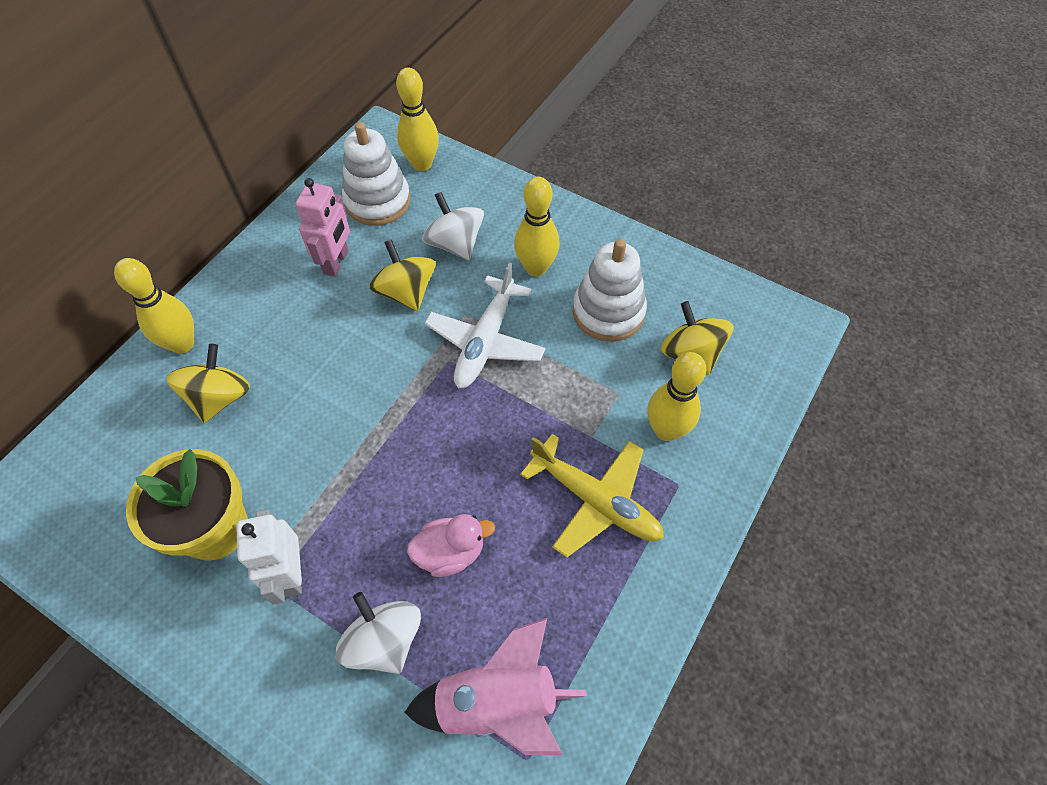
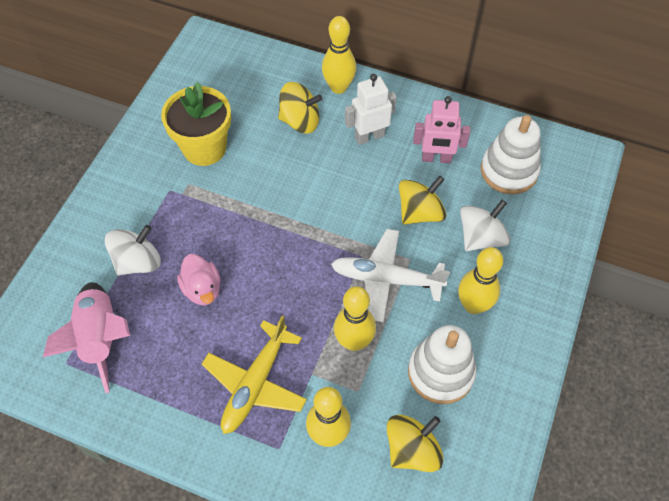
camera: 80 degrees right, 0 degrees up
(291, 574) = (178, 198): white robot -> white robot (369, 136)
(422, 164) = (563, 193): yellow bowling pin -> yellow bowling pin (354, 341)

